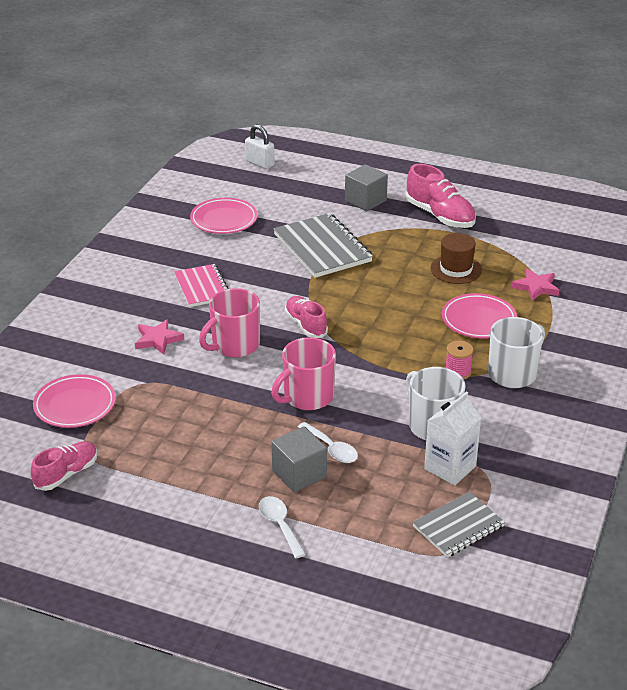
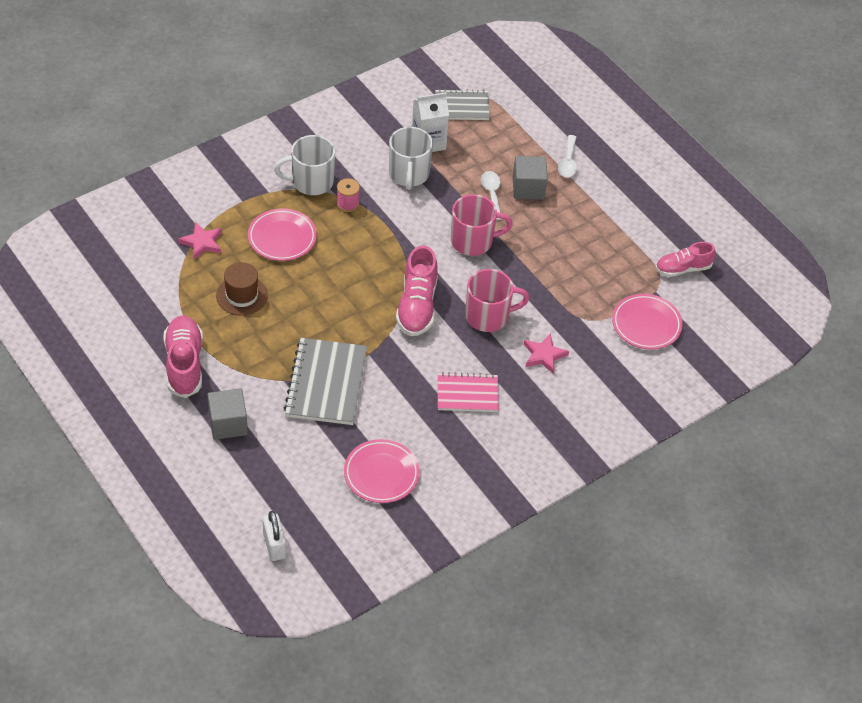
camera: 150 degrees left, 15 degrees up
(202, 287) = (467, 394): pink notebook -> pink notebook turned 75 degrees clockwise
(306, 325) = (417, 306): pink shoe -> pink shoe, size x1.51

